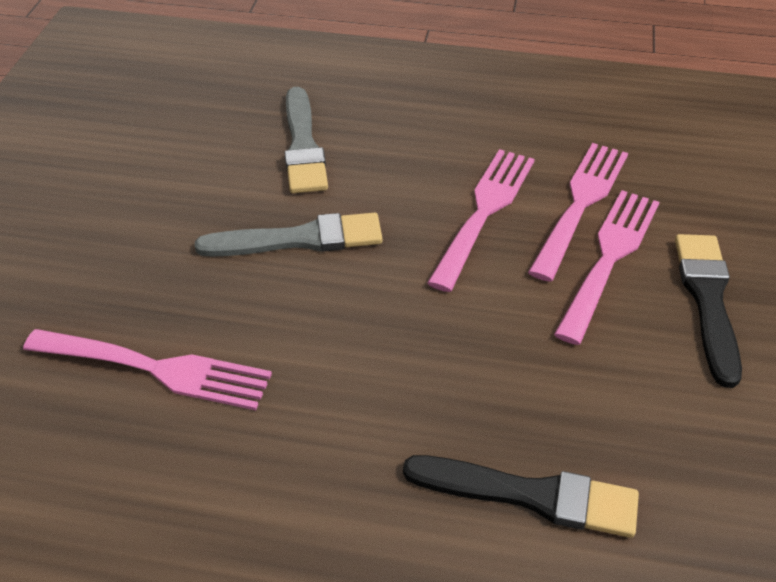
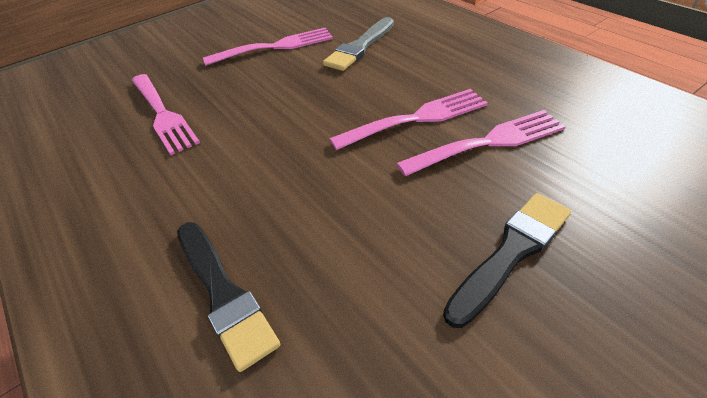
camera: 45 degrees right, 0 degrees up
(299, 239) = (299, 88): grey brush -> none
(609, 257) = (467, 183): pink fork -> pink fork (275, 47)

